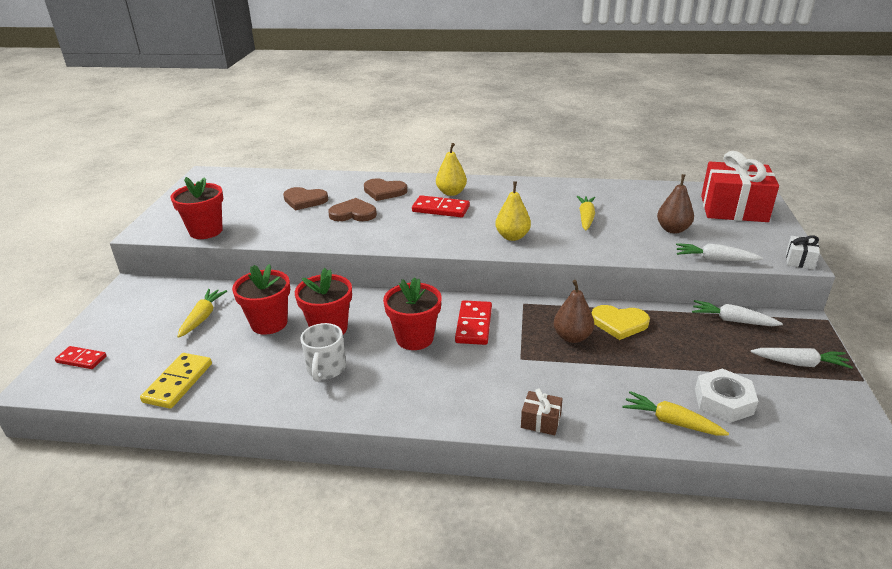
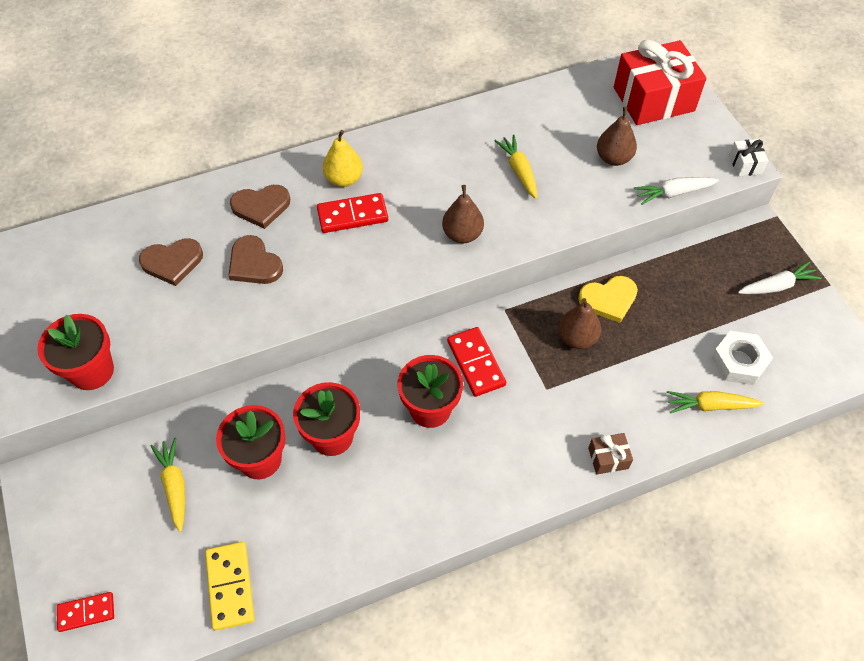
camera: 30 degrees left, 25 degrees up
(326, 369) = (371, 492): white mug -> none
(353, 213) = (254, 264): brown heart -> brown heart turned 105 degrees counterclockwise
(512, 237) = (462, 234): yellow pear -> brown pear
(732, 320) = (702, 252): white carrot -> none

